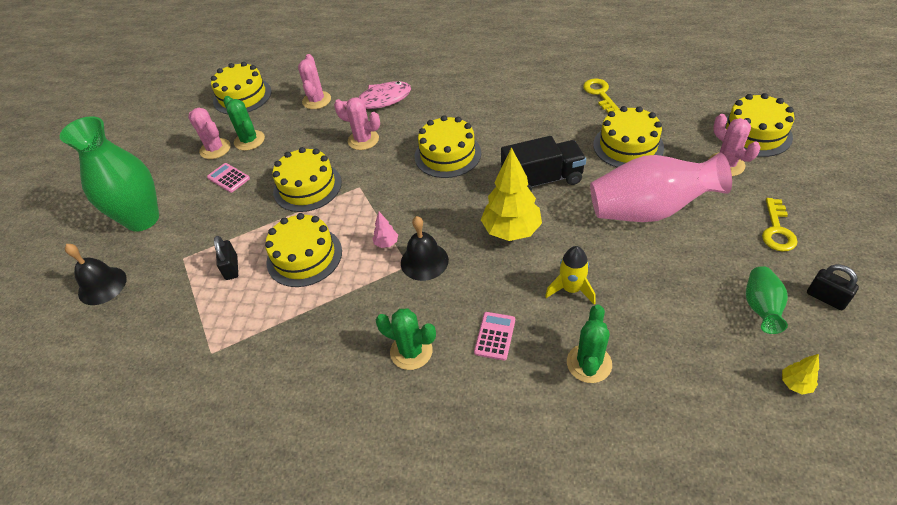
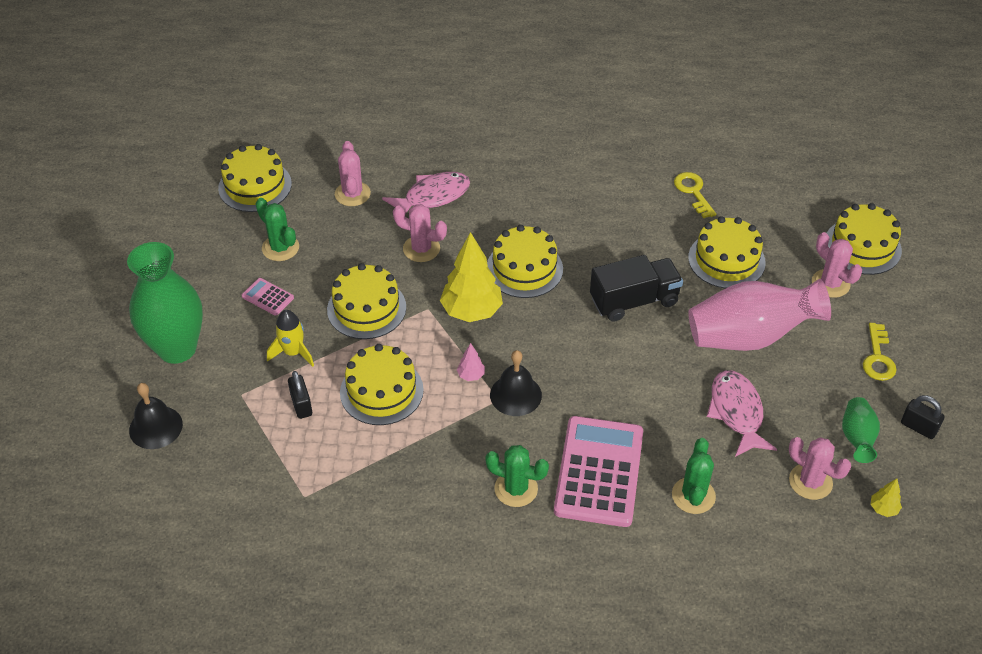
camera: 10 degrees left, 0 degrees up
(215, 149) = (240, 259): pink cactus -> pink cactus (810, 482)
(495, 336) = (599, 472): pink calculator -> pink calculator, size x2.32
(511, 231) = (605, 360): yellow tree -> yellow tree (471, 311)
(571, 289) = (672, 423): yellow rocket -> yellow rocket (293, 352)
(635, 280) = (736, 412): none -> pink fish

